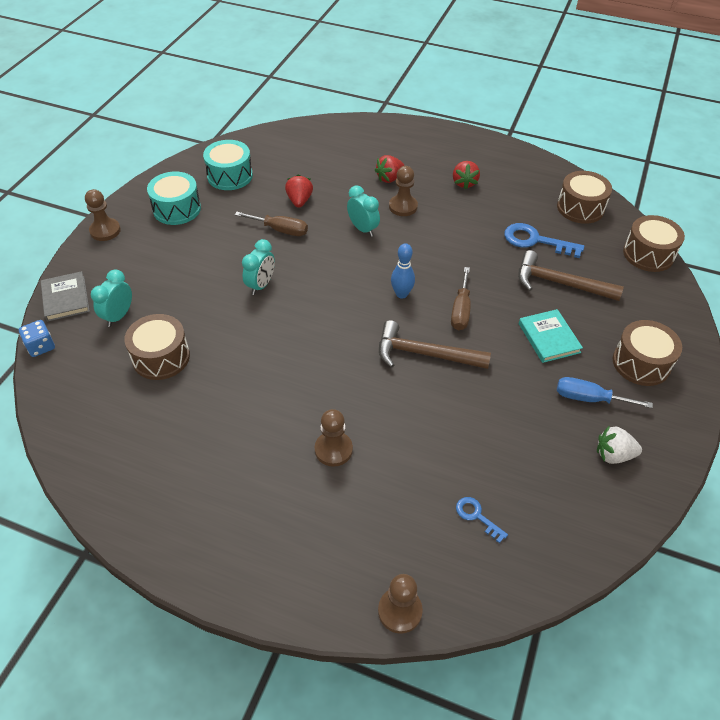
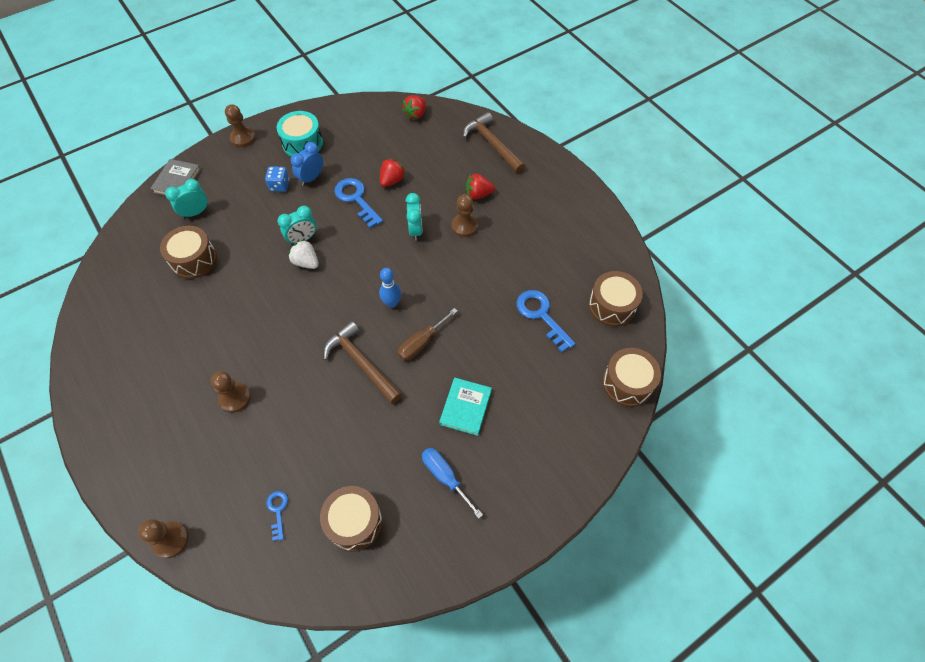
camera: 35 degrees right, 10 degrees up
(41, 346) = (135, 210): blue dice -> blue dice (279, 185)
(216, 233) = (311, 178): none -> blue clock
(230, 176) = (362, 132): turquoise drum -> none
(280, 230) = (356, 199): brown screwdriver -> blue key
(464, 183) = (535, 229): red strawberry -> red strawberry (416, 114)
(559, 283) = (522, 365): brown hammer -> brown hammer (492, 144)
(613, 455) = (417, 534): white strawberry -> white strawberry (306, 262)
(641, 363) = (517, 475): brown drum -> brown drum (354, 522)

